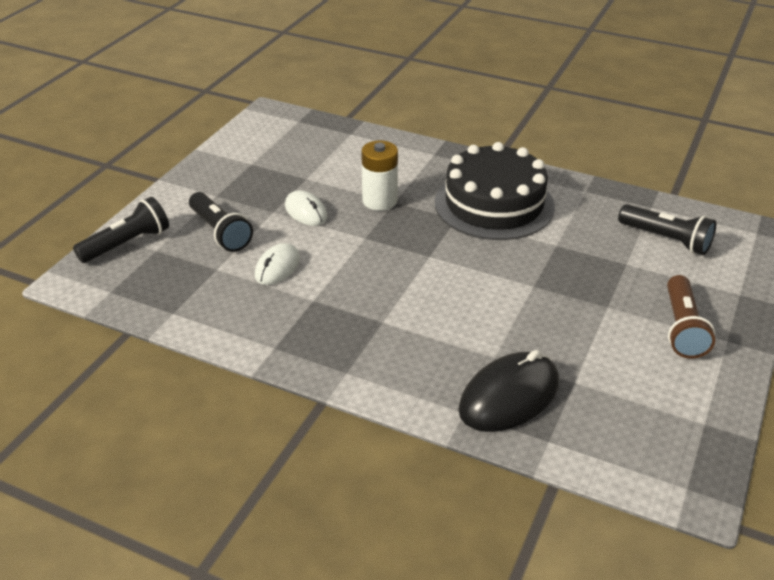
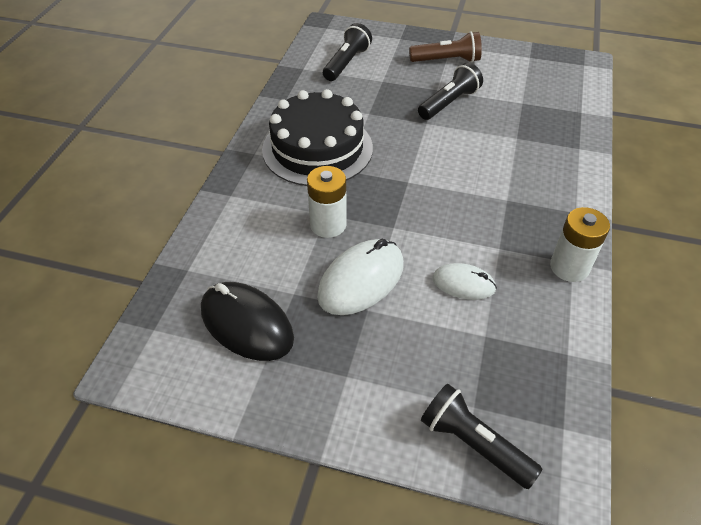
camera: 100 degrees left, 10 degrees up
(220, 232) = (421, 350): black flashlight -> black flashlight (449, 103)
(268, 342) = (569, 267): none -> white battery
(306, 211) = (361, 280): white mouse -> white mouse, size x1.68
(509, 396) = (553, 129): black mouse -> black mouse (247, 324)

